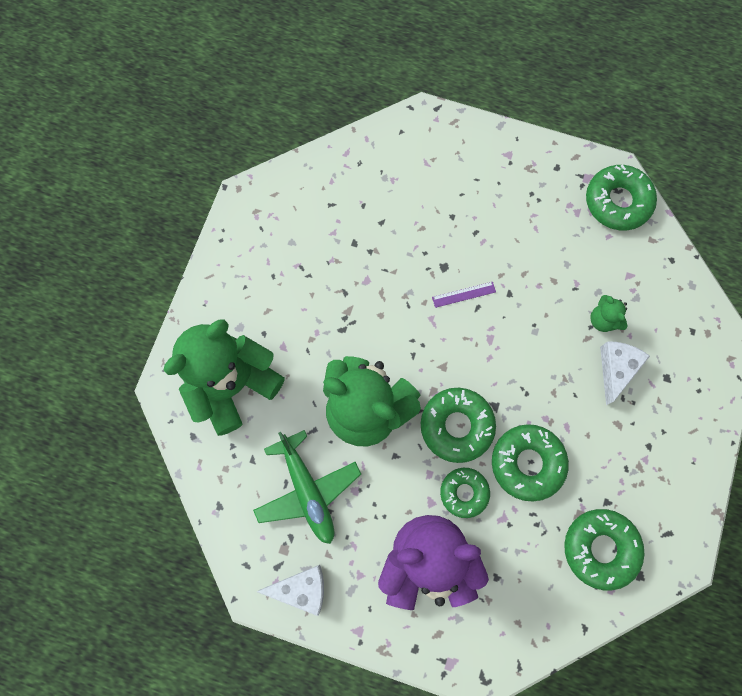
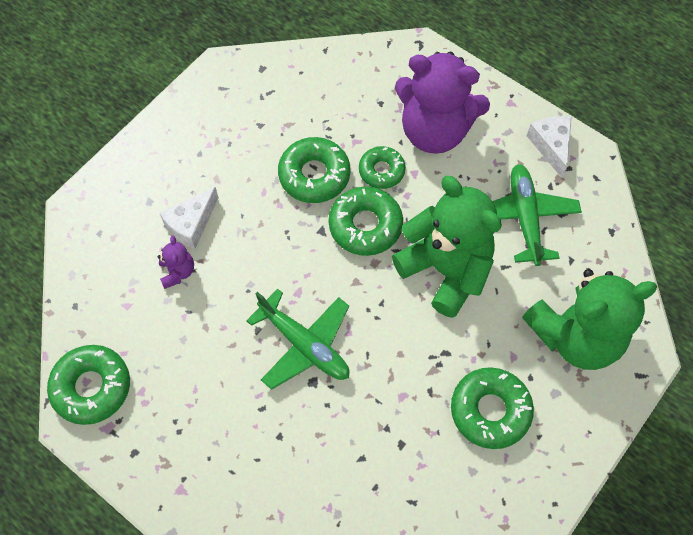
camera: 160 degrees left, 10 degrees down
(301, 588) = (551, 146): white cheese -> white cheese turned 60 degrees clockwise
(464, 294) = (305, 345): purple ruler -> green plane
(600, 548) = (284, 95): green donut -> green donut (490, 410)
(603, 320) = (178, 272): green teddy bear -> purple teddy bear

